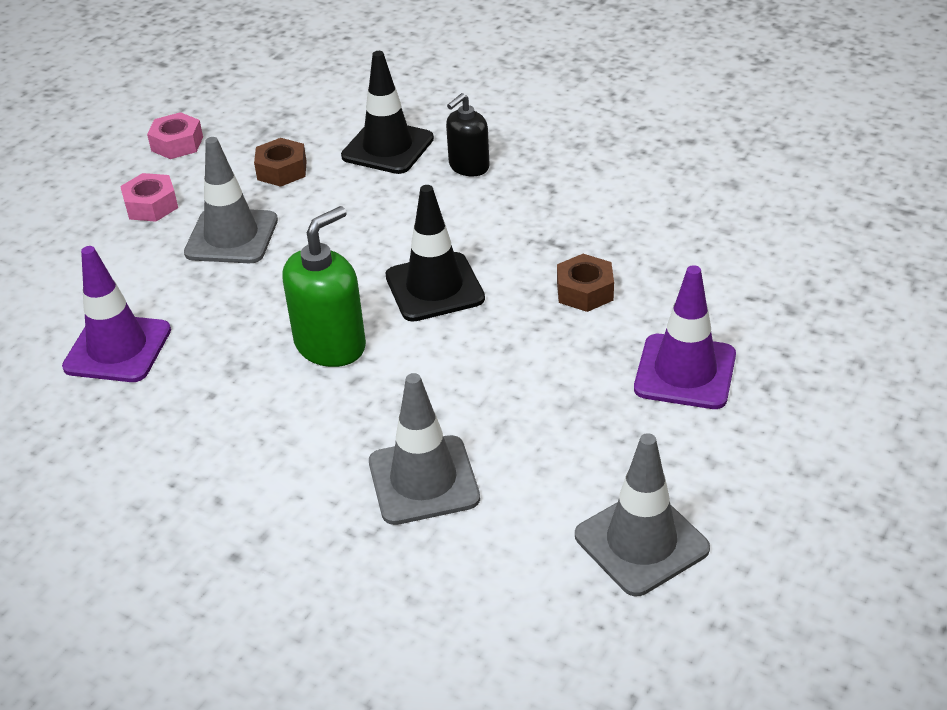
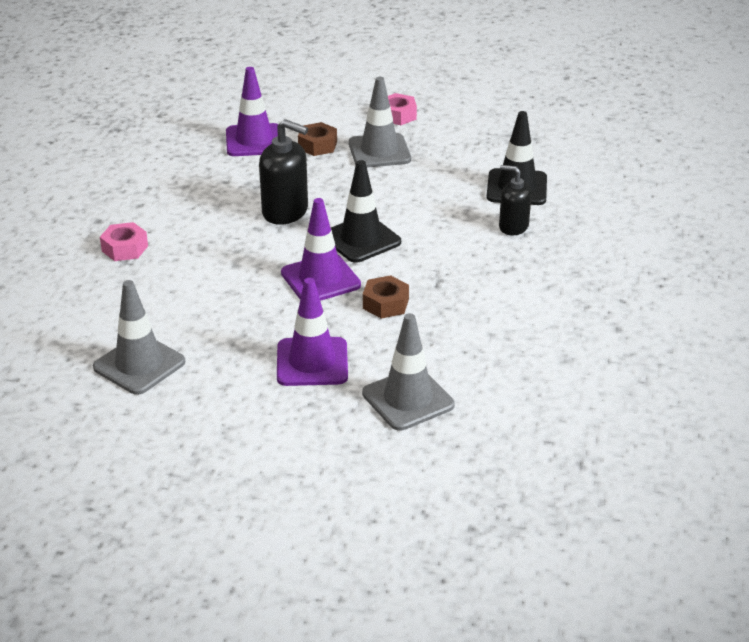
camera: 70 degrees right, 5 degrees down
(177, 144) = (471, 107): pink nut -> pink nut (125, 248)
(282, 170) = (463, 152): brown nut -> brown nut (317, 145)
(330, 345) = (285, 212): green soap dispenser -> black soap dispenser
(423, 480) = (172, 271): grey traffic cone -> grey traffic cone (408, 399)
(508, 337) = (320, 279): none -> purple traffic cone

